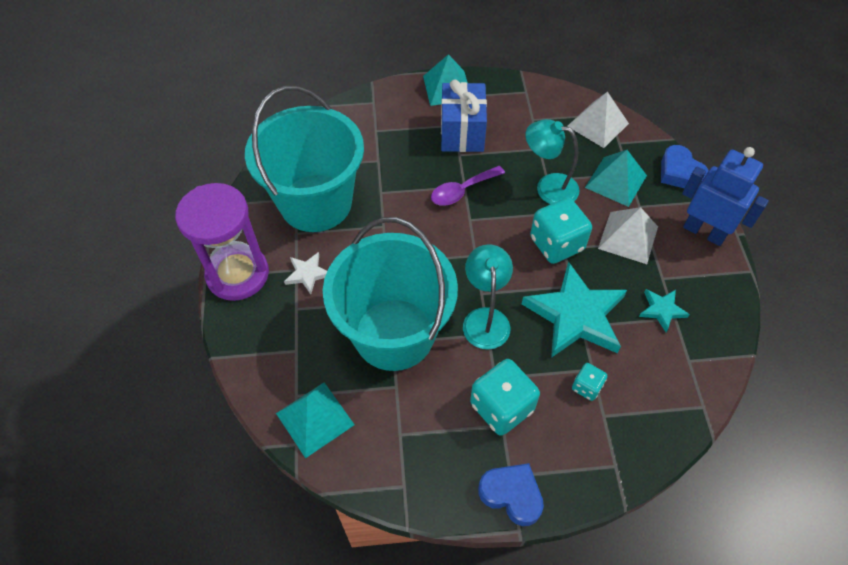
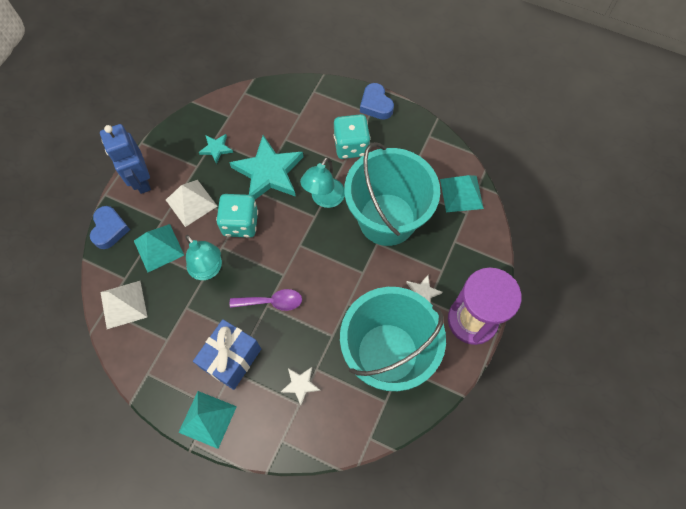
camera: 150 degrees left, 10 degrees up
(384, 143) = (300, 385): none -> white star
(586, 387) = (296, 132): turquoise dice -> none

